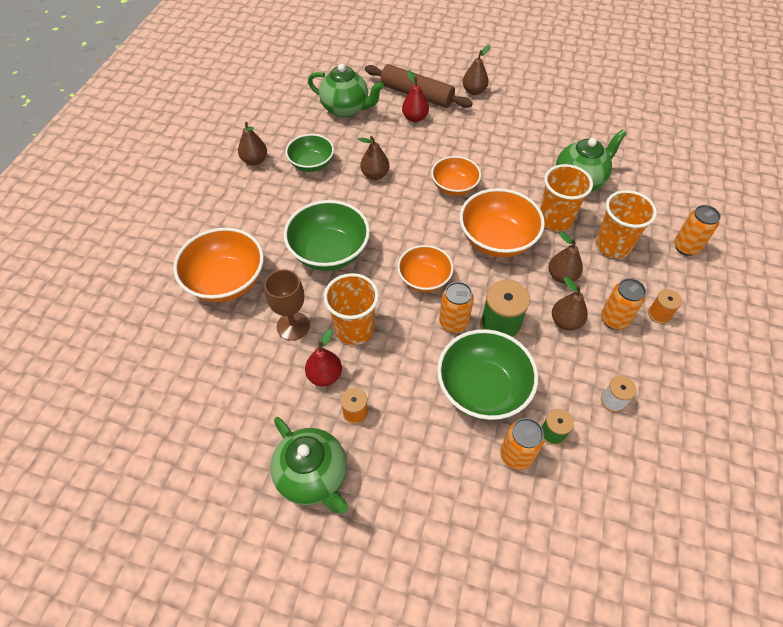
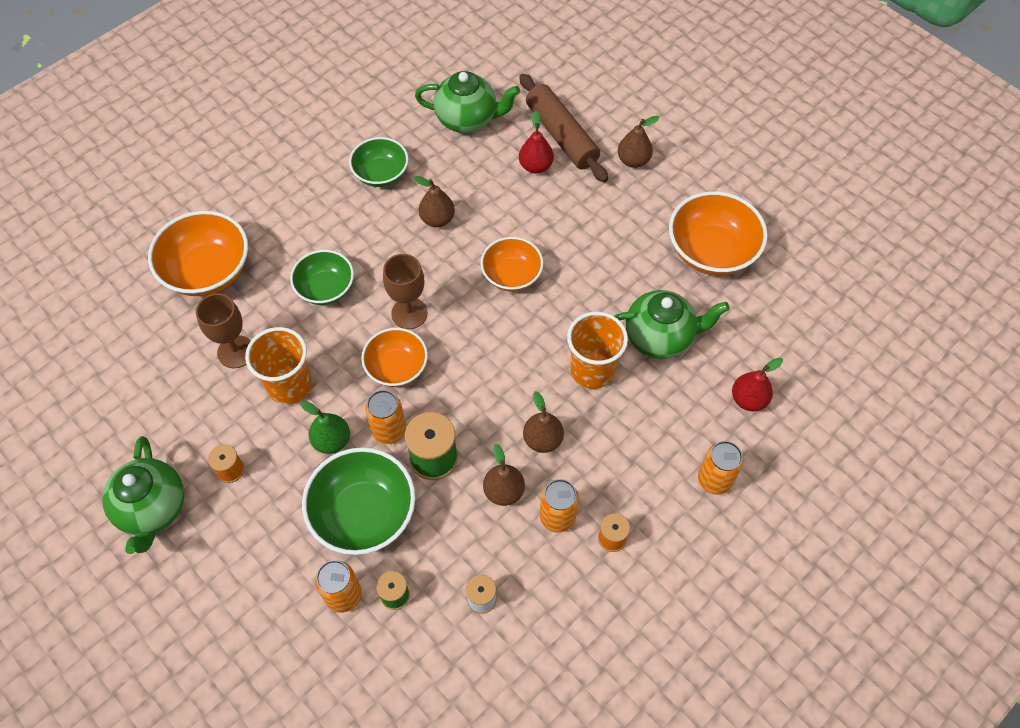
camera: 30 degrees right, 5 degrees up
(255, 160) = (326, 142): brown pear -> none
(325, 375) = (229, 418): red pear -> red pear (748, 399)
(329, 252) = (325, 288): green bowl -> green bowl, size x0.64
(346, 109) = (468, 119): green teapot -> green teapot turned 45 degrees counterclockwise
(404, 240) = (409, 313): none -> brown goblet
(417, 351) = (331, 441): none -> green pear
(497, 239) = (507, 362): orange bowl -> orange bowl (711, 251)
(613, 245) = (630, 434): orange cup -> none

